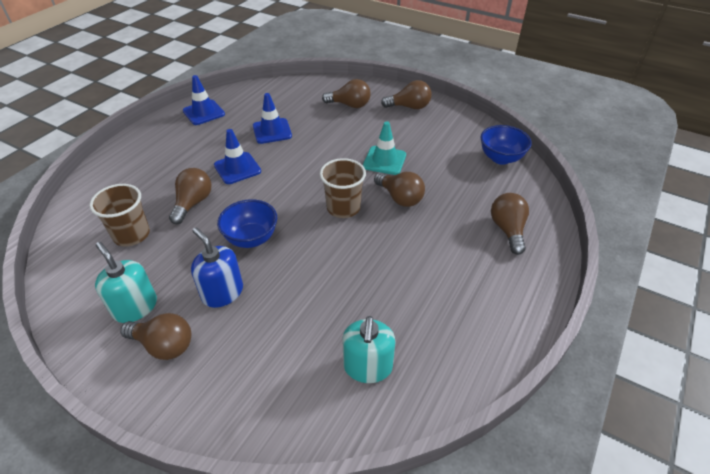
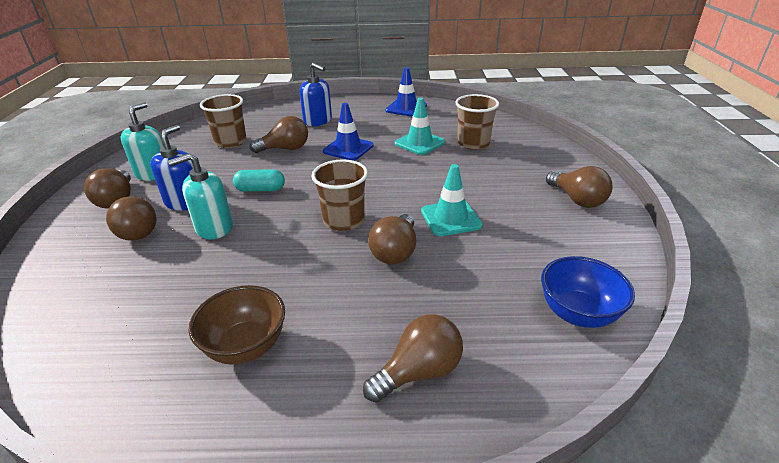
camera: 60 degrees right, 10 degrees down
(161, 167) = (318, 121): none -> blue soap dispenser
(251, 238) = (260, 189): blue bowl -> turquoise capsule
(272, 131) = (419, 143): blue traffic cone -> turquoise traffic cone
(302, 109) = (473, 143): none -> brown cup
(350, 105) = (520, 163): brown light bulb -> brown light bulb (139, 230)
(367, 366) = (114, 320): turquoise soap dispenser -> turquoise soap dispenser (214, 227)
(444, 296) = (246, 346): none -> brown bowl

